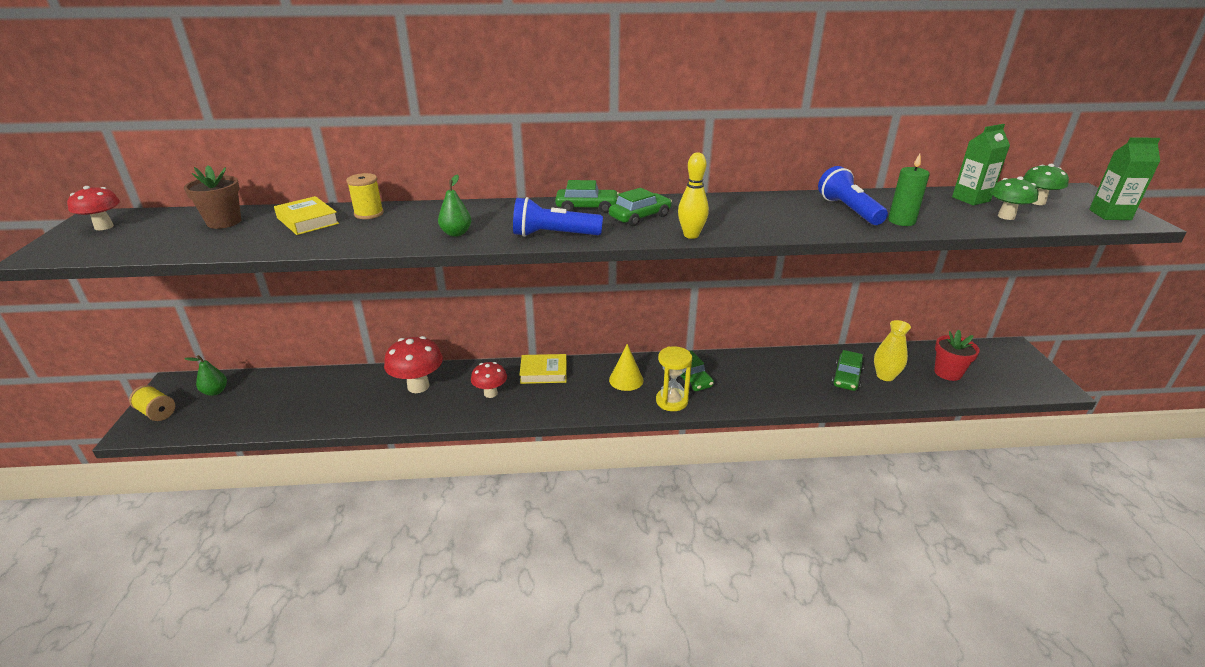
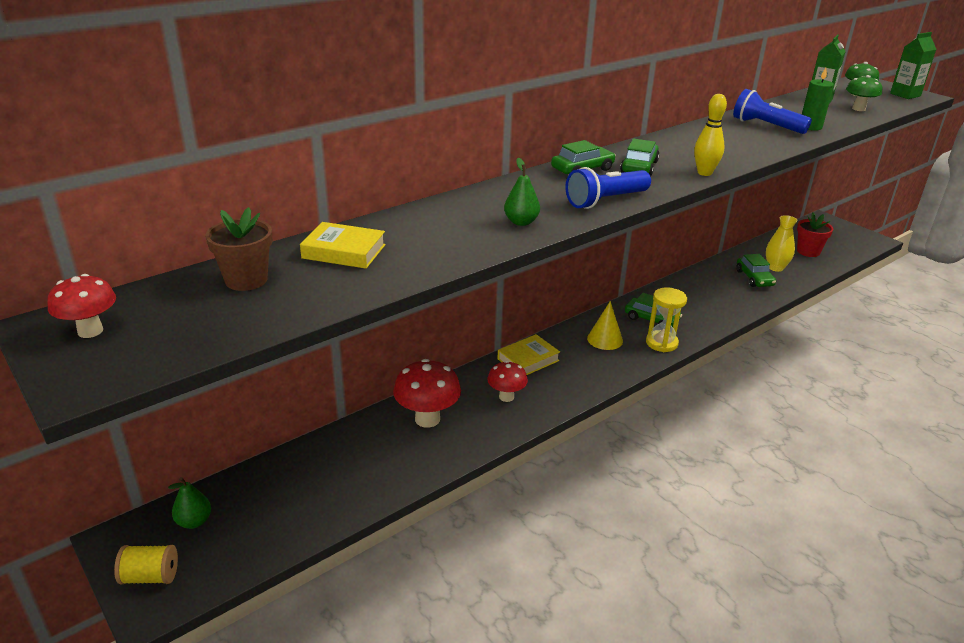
camera: 35 degrees left, 0 degrees up
(369, 214) = (394, 227): yellow spool -> none

